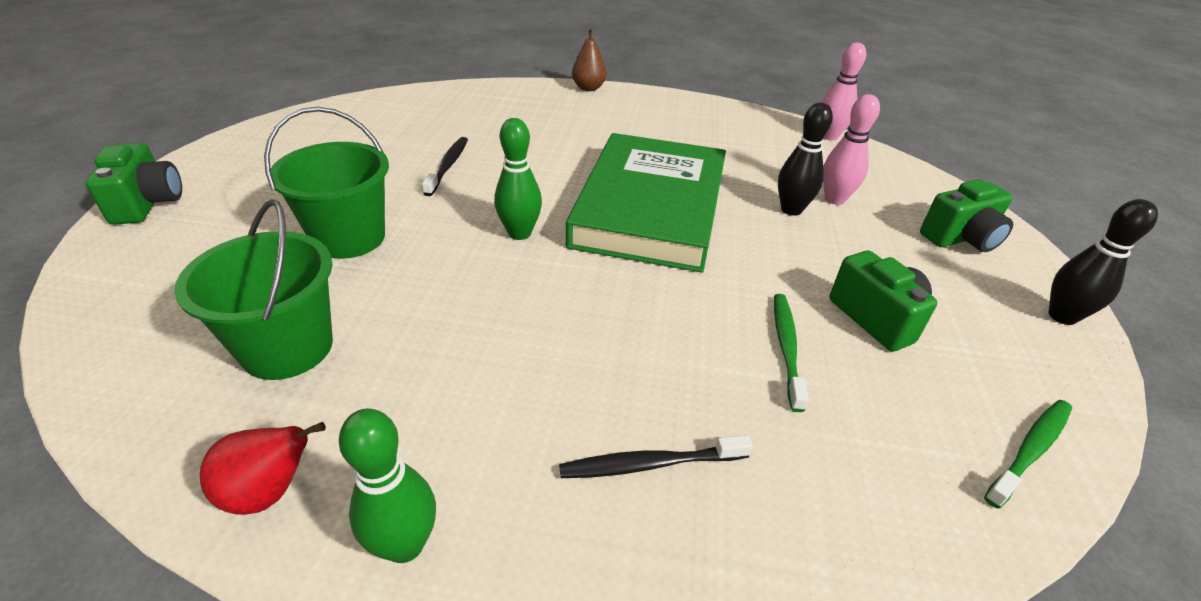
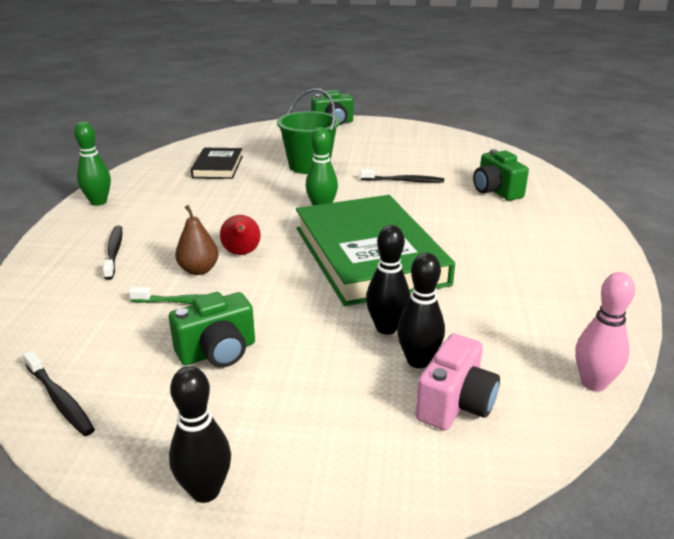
camera: 90 degrees right, 10 degrees down
(270, 492) = (135, 177): red pear -> red pear (241, 253)
(287, 348) = (218, 167): green bucket -> black book
(588, 88) = (598, 225): brown pear -> brown pear (199, 270)
(650, 207) = (369, 255): green book -> green book turned 60 degrees clockwise
(834, 199) = (418, 361): pink bowling pin -> black bowling pin
(882, 190) = (455, 404): none -> pink camera
(961, 238) = (355, 449): green camera -> green camera (496, 191)
(1029, 451) = (59, 399): green toothbrush -> black toothbrush

